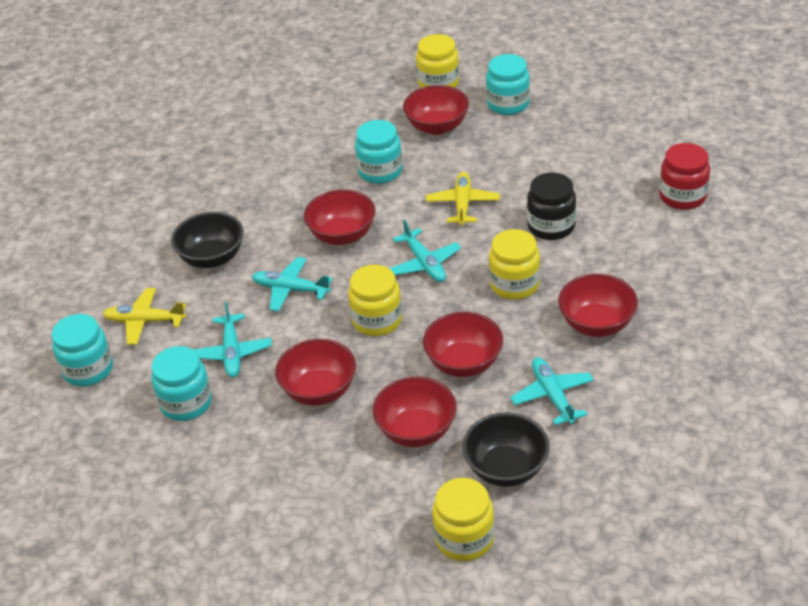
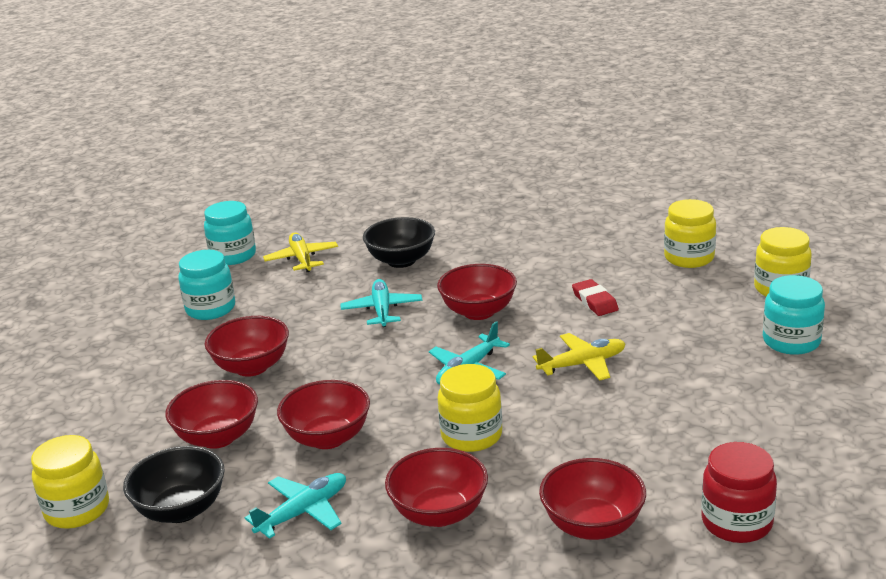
camera: 65 degrees right, 15 degrees down
(232, 352) = (282, 309): turquoise plane -> none
(377, 320) = (365, 368): yellow jar -> yellow jar (689, 258)
(380, 171) = (595, 301): turquoise jar -> red eraser
(437, 127) = (701, 310): red bowl -> red bowl (592, 525)
(551, 226) = (591, 433): black jar -> none

